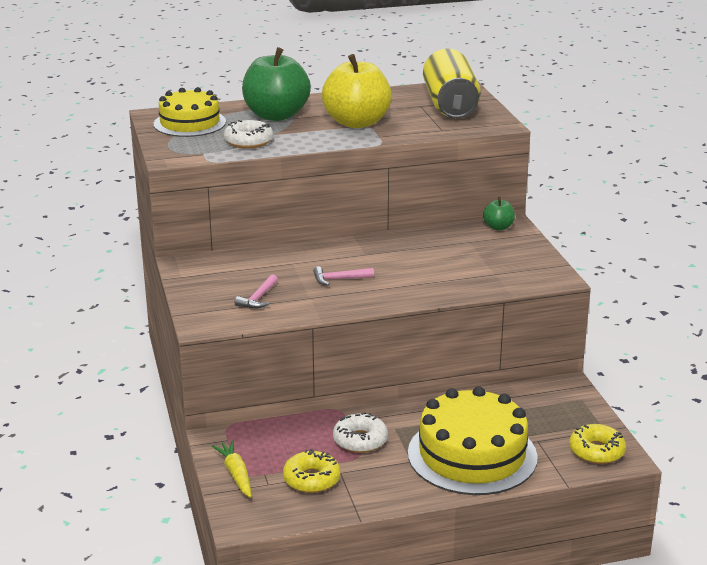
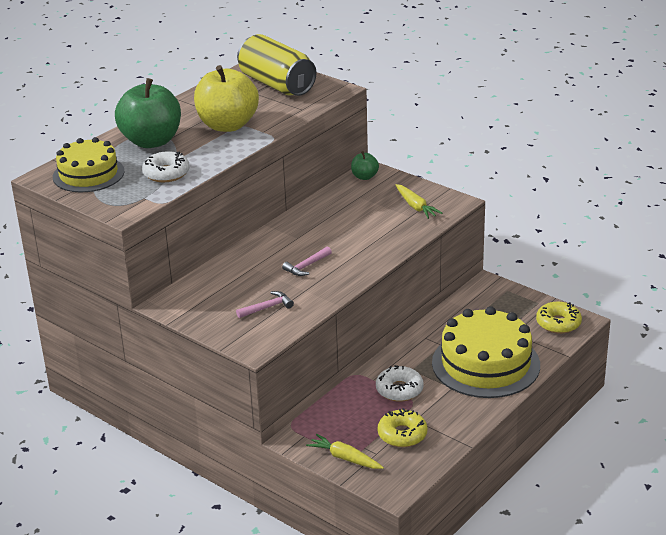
camera: 35 degrees left, 5 degrees up
(258, 298) = (267, 307): pink hammer -> pink hammer turned 105 degrees counterclockwise
(511, 268) = (416, 206): none -> yellow carrot

